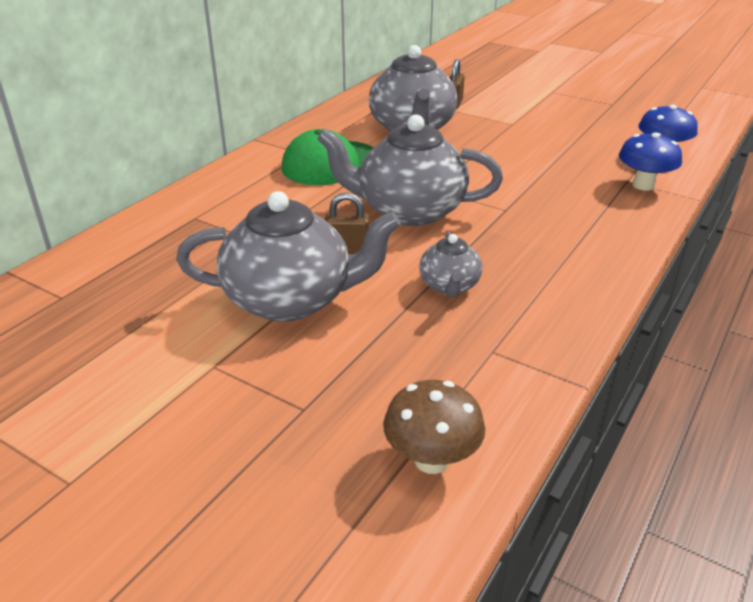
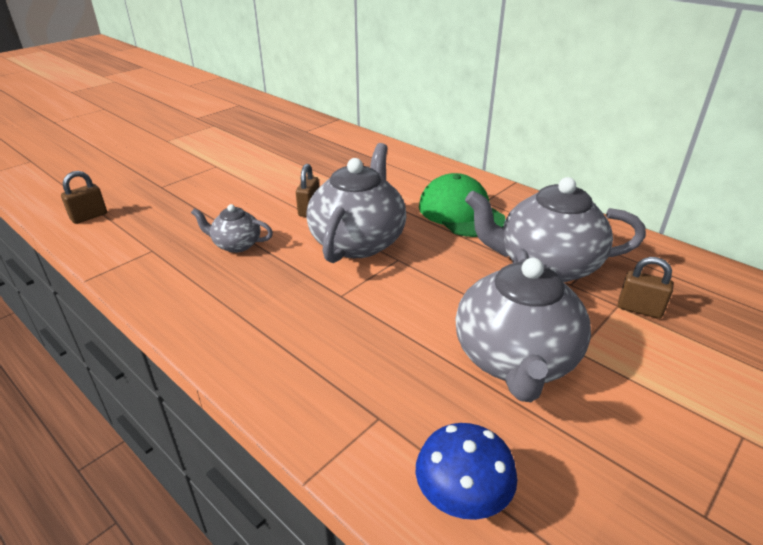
camera: 100 degrees right, 0 degrees up
(291, 300) = (261, 187): grey teapot -> grey teapot (515, 360)
(431, 460) = (89, 217): brown mushroom -> brown padlock
(643, 185) = (362, 431): blue mushroom -> none

